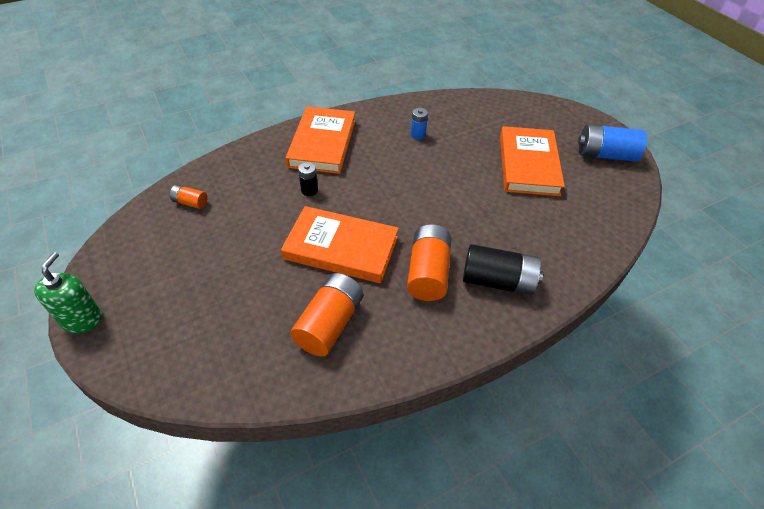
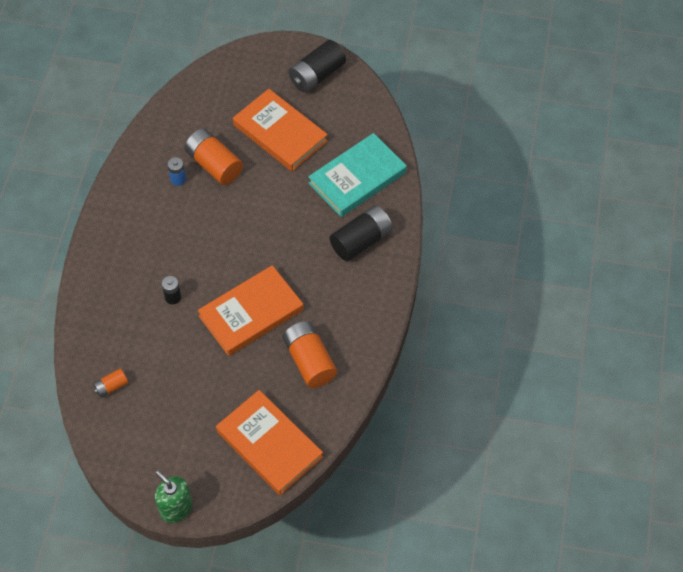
camera: 50 degrees left, 10 degrees up
(322, 143) = (124, 254): orange book -> orange book (269, 444)
(428, 273) = (319, 276): orange battery -> orange battery (214, 165)
(554, 237) = (357, 178): none -> turquoise book
(605, 155) = (317, 75): blue battery -> black battery

